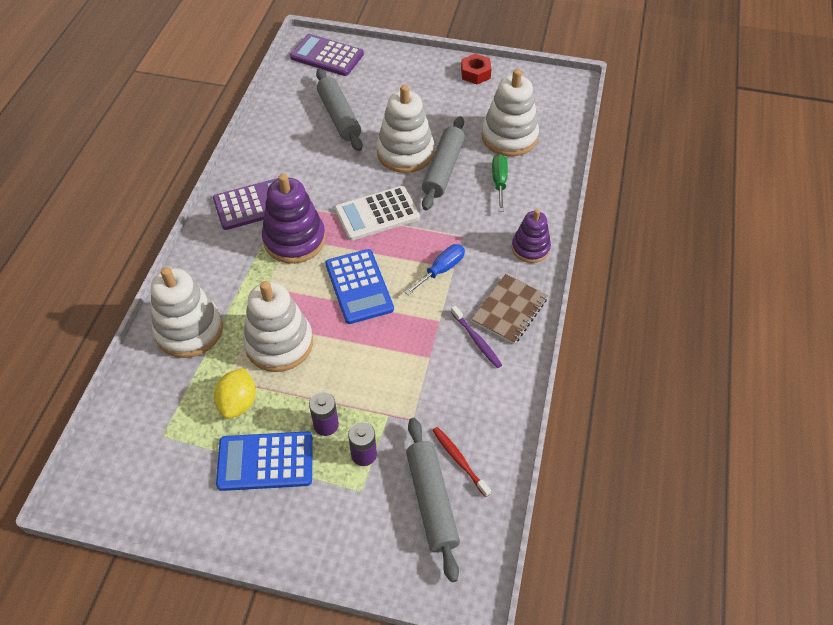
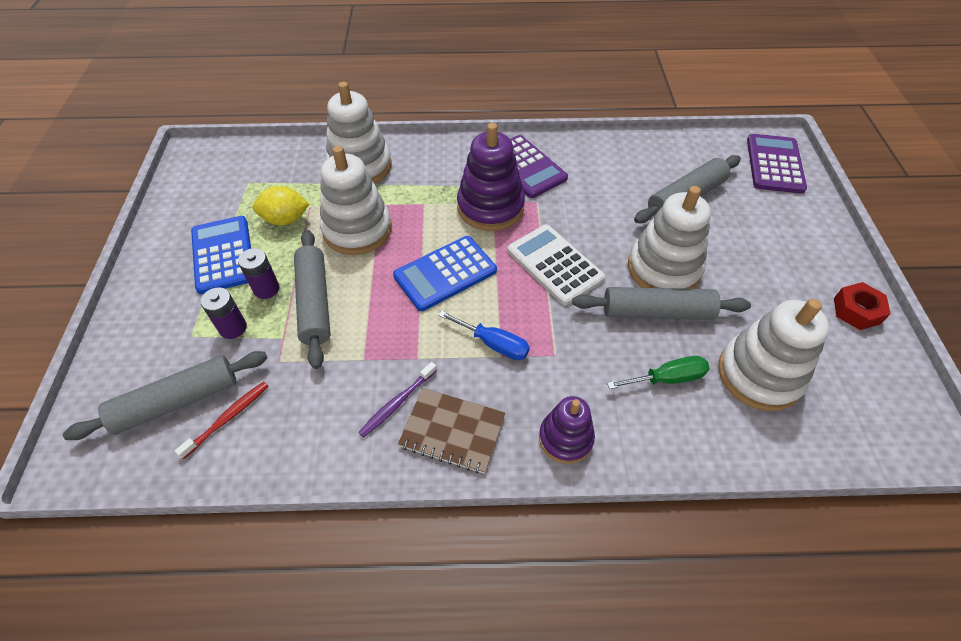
camera: 75 degrees right, 0 degrees up
(357, 387) = (314, 302): none -> grey rolling pin

